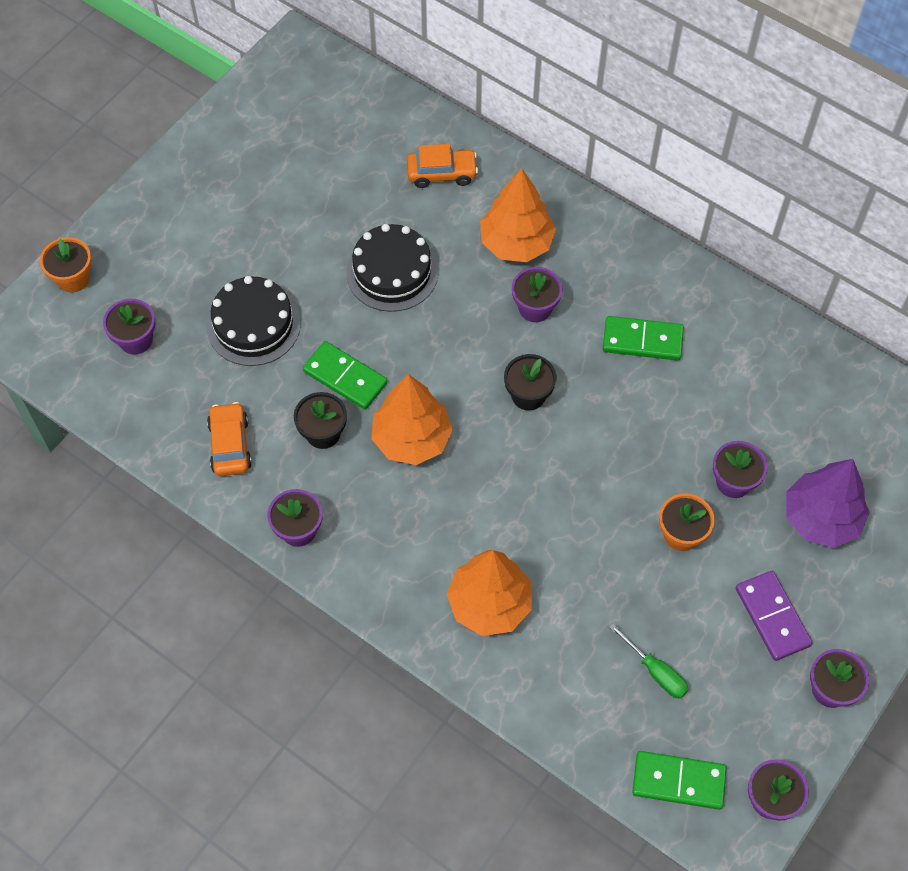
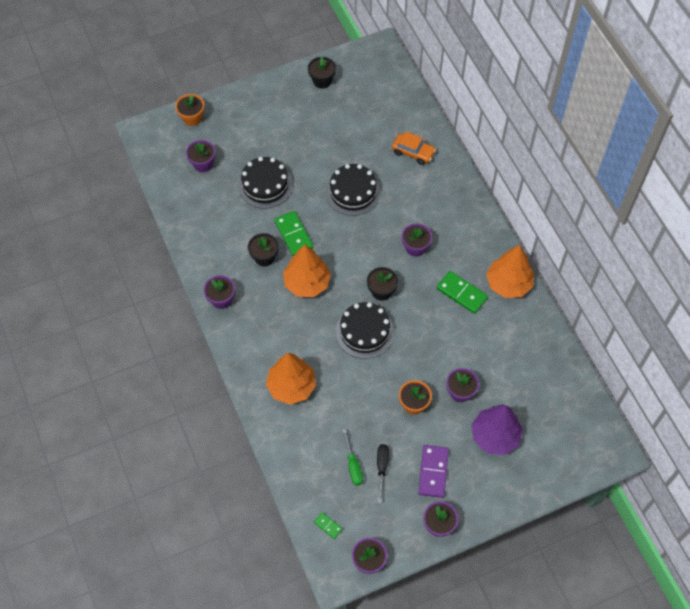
camera: 30 degrees right, 0 degrees up
(230, 445) = (215, 240): orange car -> none
(239, 131) = (322, 81): none -> black flower pot
(516, 243) = (428, 209): orange tree -> orange tree (508, 284)
(543, 466) = (364, 332): none -> black cake
(678, 781) = (328, 526): green domino -> green domino, size x0.52
(698, 651) = (382, 468): none -> black screwdriver

